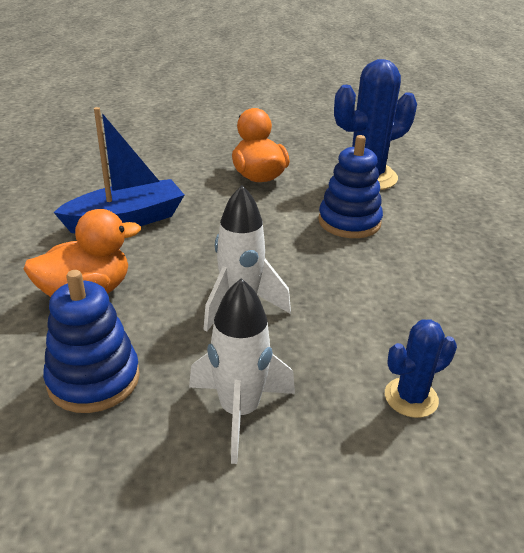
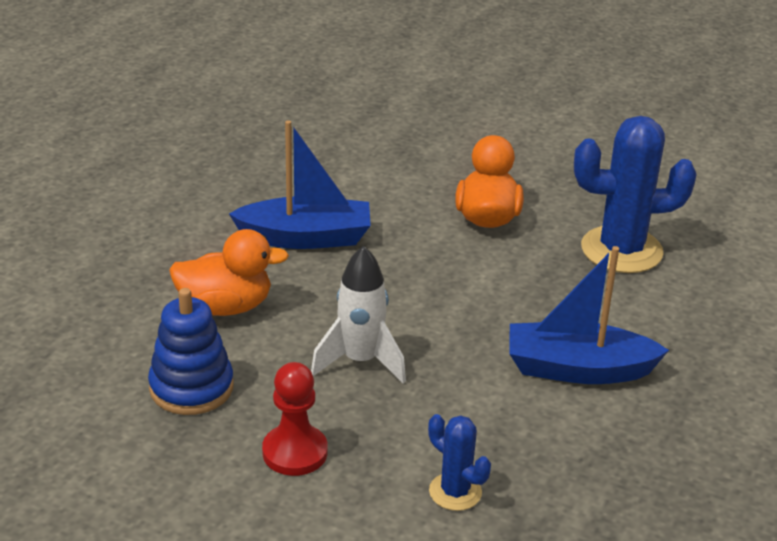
camera: 25 degrees right, 0 degrees up
(239, 411) = (295, 452): white rocket -> red pawn
(349, 222) = (548, 303): blue stacking toy -> none
(411, 262) = (577, 369): none -> blue boat
(411, 397) = (455, 492): blue cactus -> blue cactus turned 45 degrees clockwise

